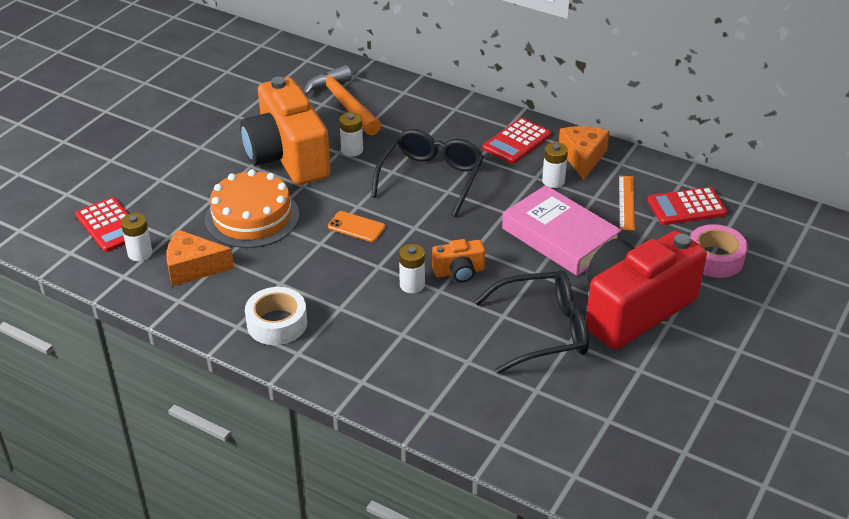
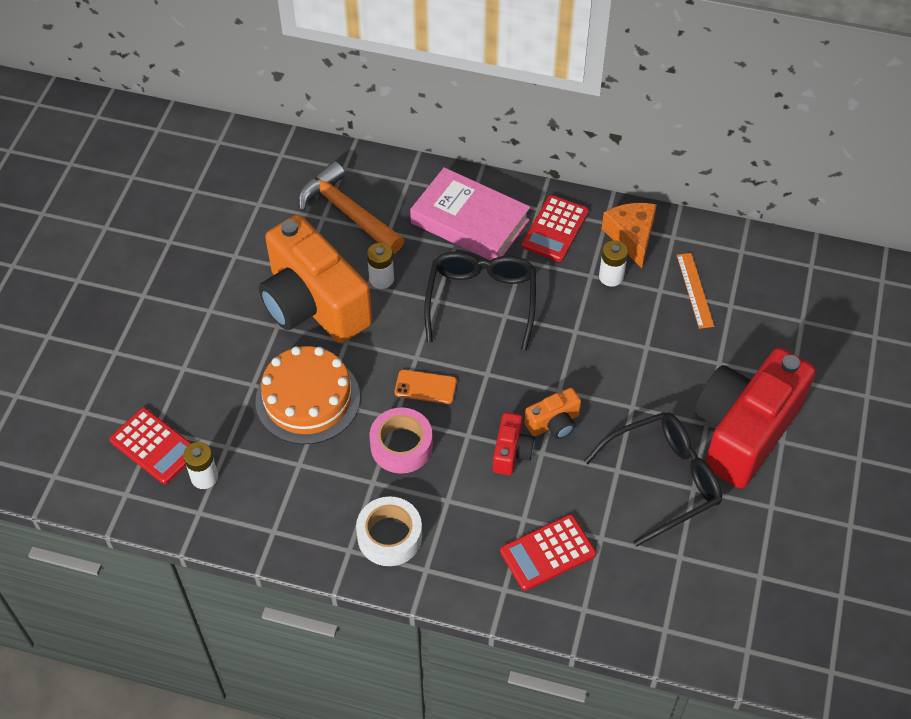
camera: 15 degrees left, 15 degrees up
(193, 268) = (271, 483): orange cheese -> none
(412, 285) = (511, 452): white battery -> red camera
(560, 237) = (641, 353): pink book -> pink book (470, 221)
(686, 207) = (757, 283): red calculator -> red calculator (548, 553)
(714, 258) = (804, 346): pink tape -> pink tape (401, 446)

